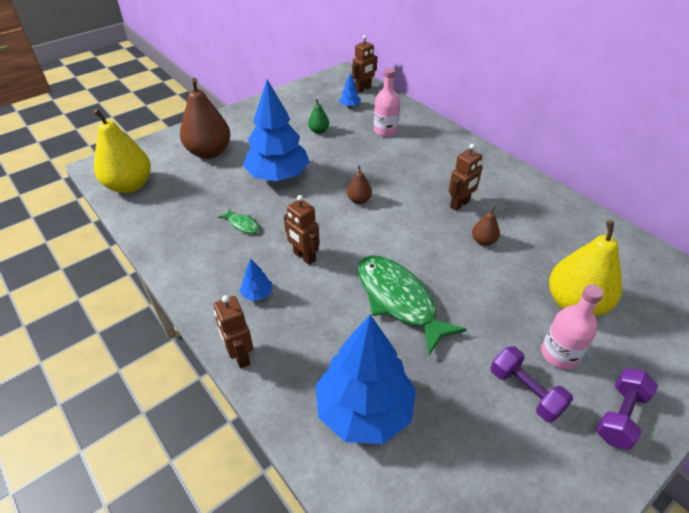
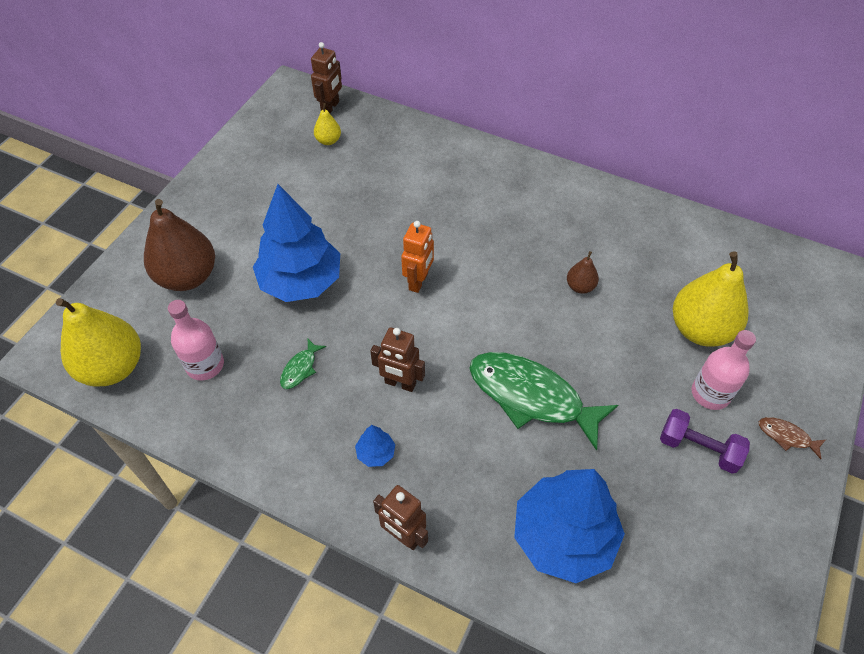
camera: 25 degrees left, 10 degrees up
(242, 224) = (300, 368): green fish -> green fish turned 105 degrees clockwise
(319, 131) = (311, 194): green pear -> none
(349, 106) = (328, 141): blue tree -> yellow pear
(359, 200) = (418, 281): brown pear -> orange robot
(385, 130) = (394, 166): pink bottle -> pink bottle (205, 365)
(460, 204) = (533, 246): brown robot -> none
(620, 416) = (786, 436): purple dumbbell -> brown fish

